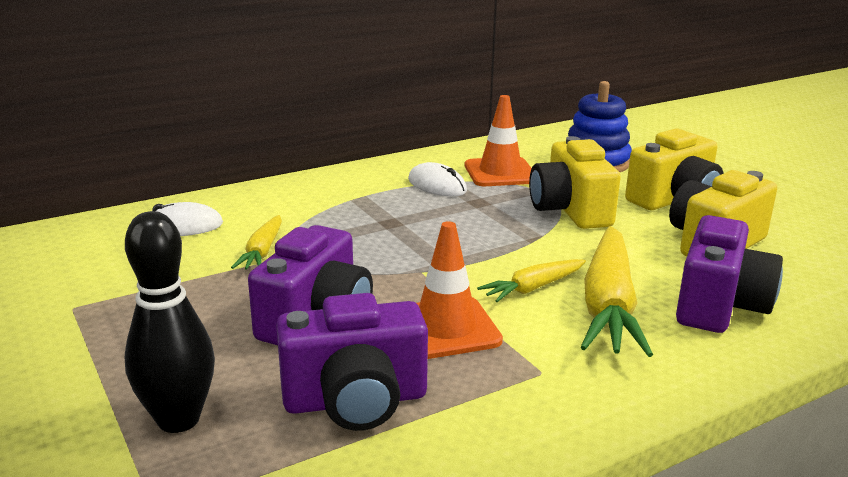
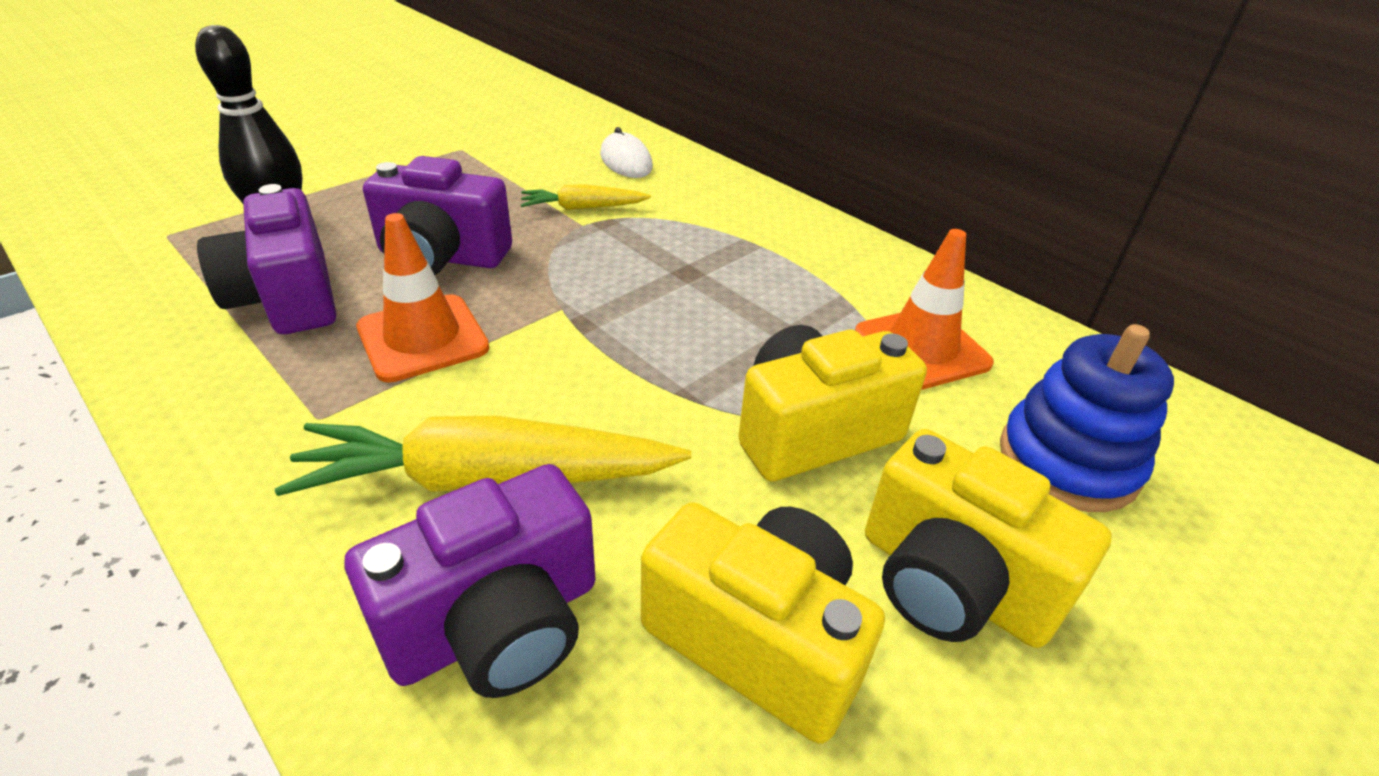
camera: 75 degrees right, 15 degrees up
(437, 185) = (829, 295): white mouse -> none
(533, 288) = (531, 401): yellow carrot -> none
(719, 305) = (497, 624): purple camera -> purple camera turned 45 degrees counterclockwise

